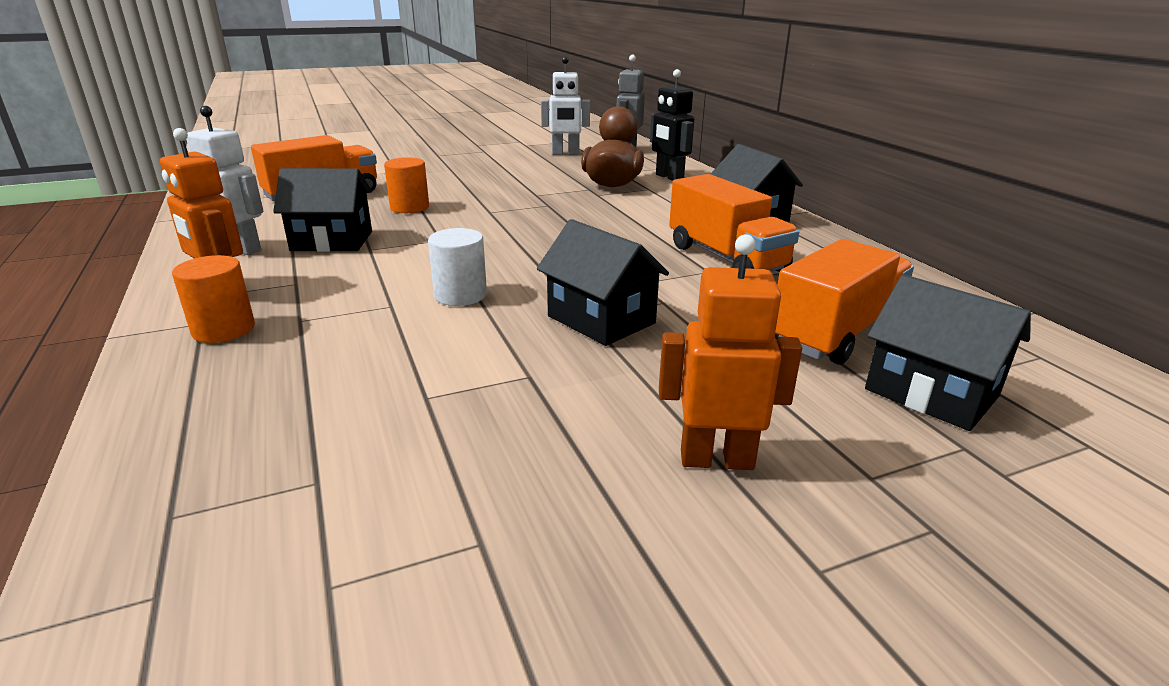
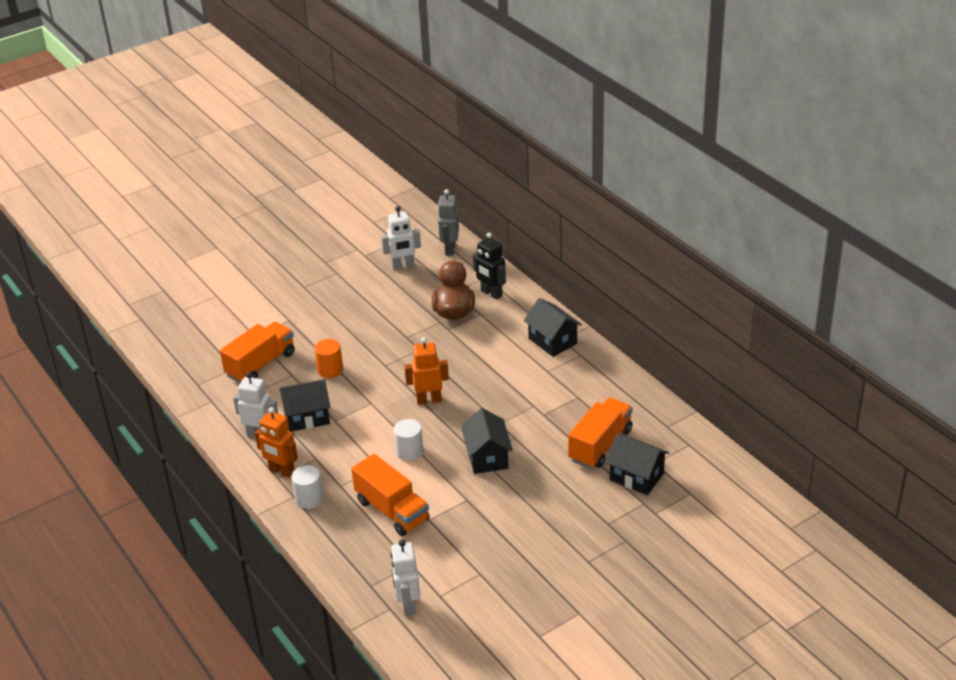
camera: 10 degrees left, 10 degrees up
(214, 596) = (408, 605): none -> white robot
(224, 329) = (309, 499): orange cylinder -> white cylinder
(601, 319) = (487, 457): black house -> black house turned 45 degrees clockwise
(716, 459) = (552, 527): orange robot -> orange robot (429, 400)
(726, 258) = (542, 391): orange truck -> orange truck (392, 510)

